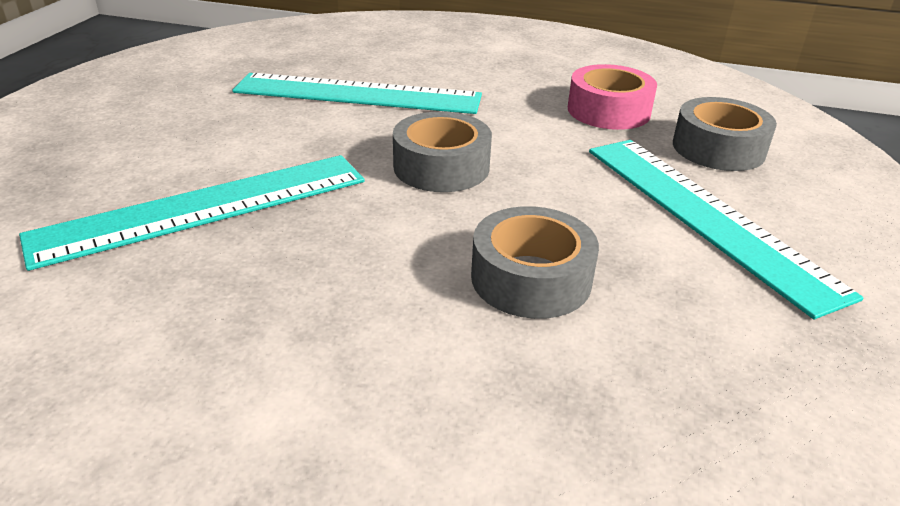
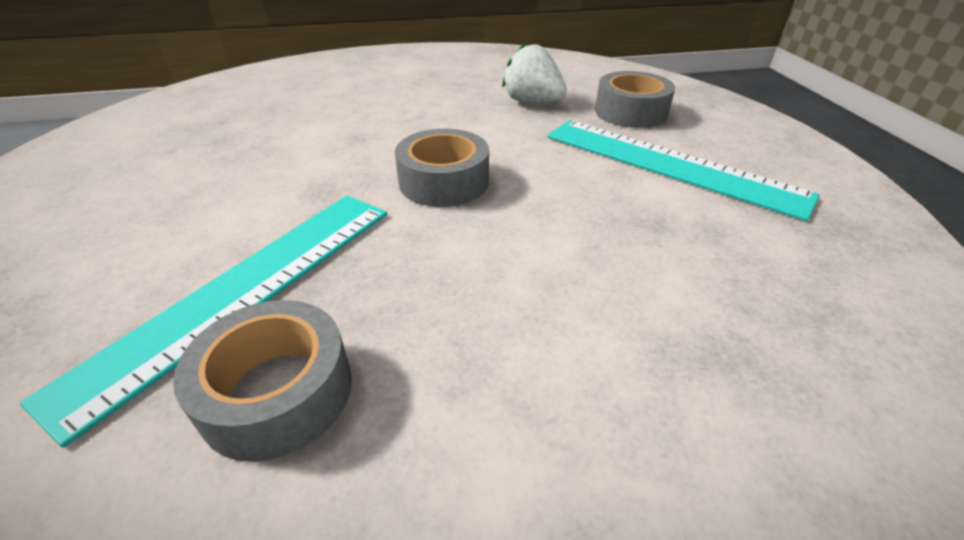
camera: 25 degrees left, 5 degrees up
(358, 94) = (314, 135): turquoise ruler -> none
(531, 278) = (600, 257): grey tape -> grey tape (277, 392)
(608, 111) = (532, 102): pink tape -> white strawberry

